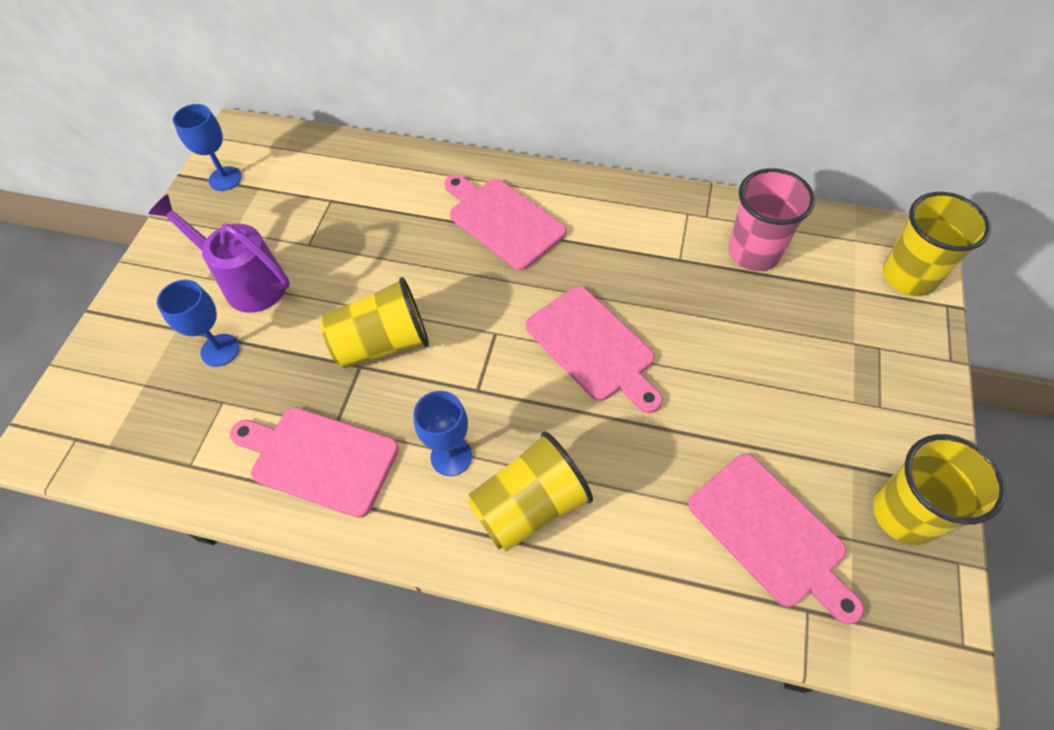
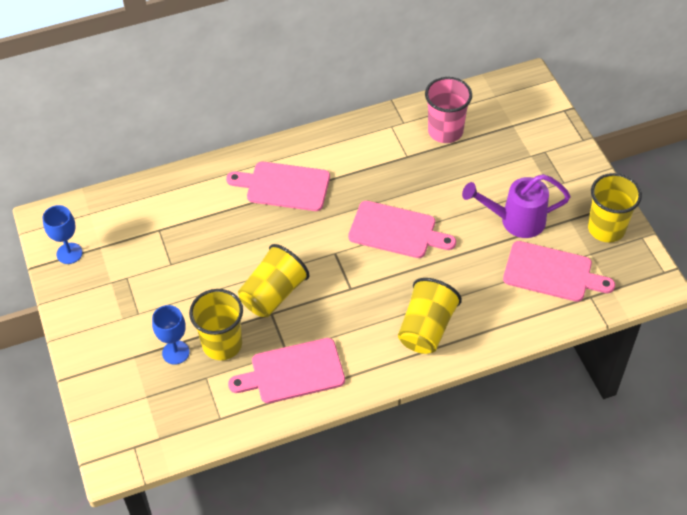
camera: 35 degrees left, 5 degrees down
(247, 282) = (153, 307): purple watering can -> purple watering can (515, 221)
(451, 456) = (365, 329): blue goblet -> none
(909, 276) = (535, 103): yellow cup -> yellow cup (222, 344)

